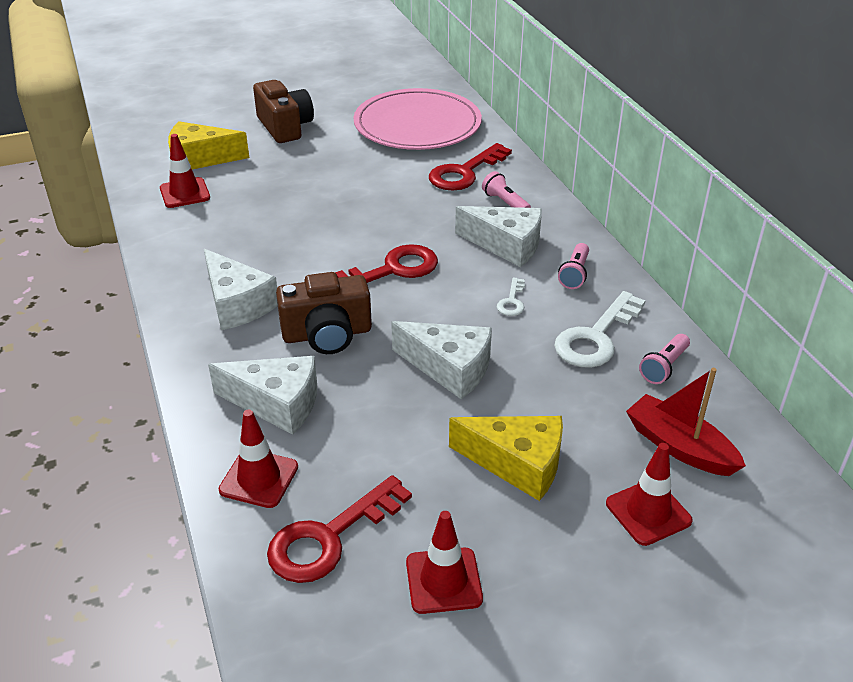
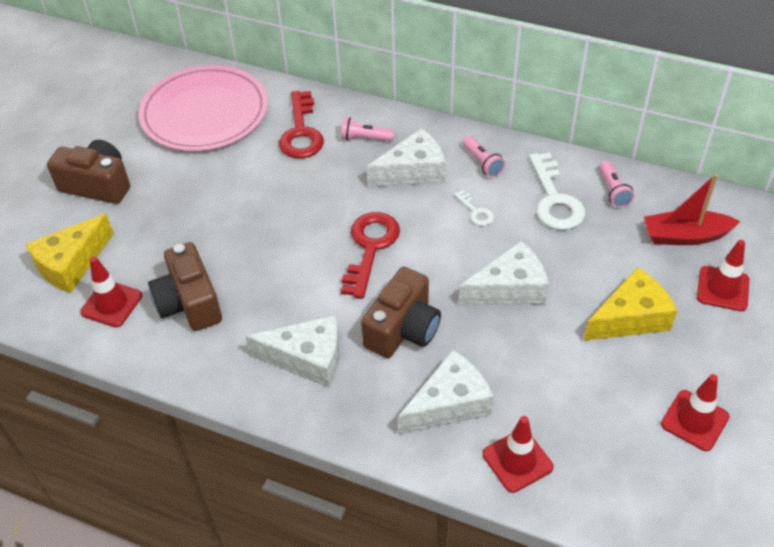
camera: 45 degrees left, 10 degrees up
(225, 222) = (189, 303): none -> brown camera
(329, 537) = (608, 455): red key -> none

